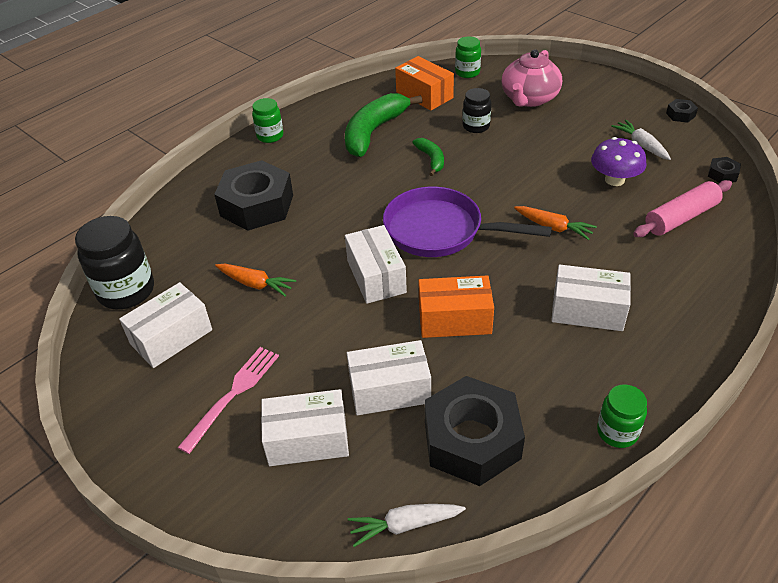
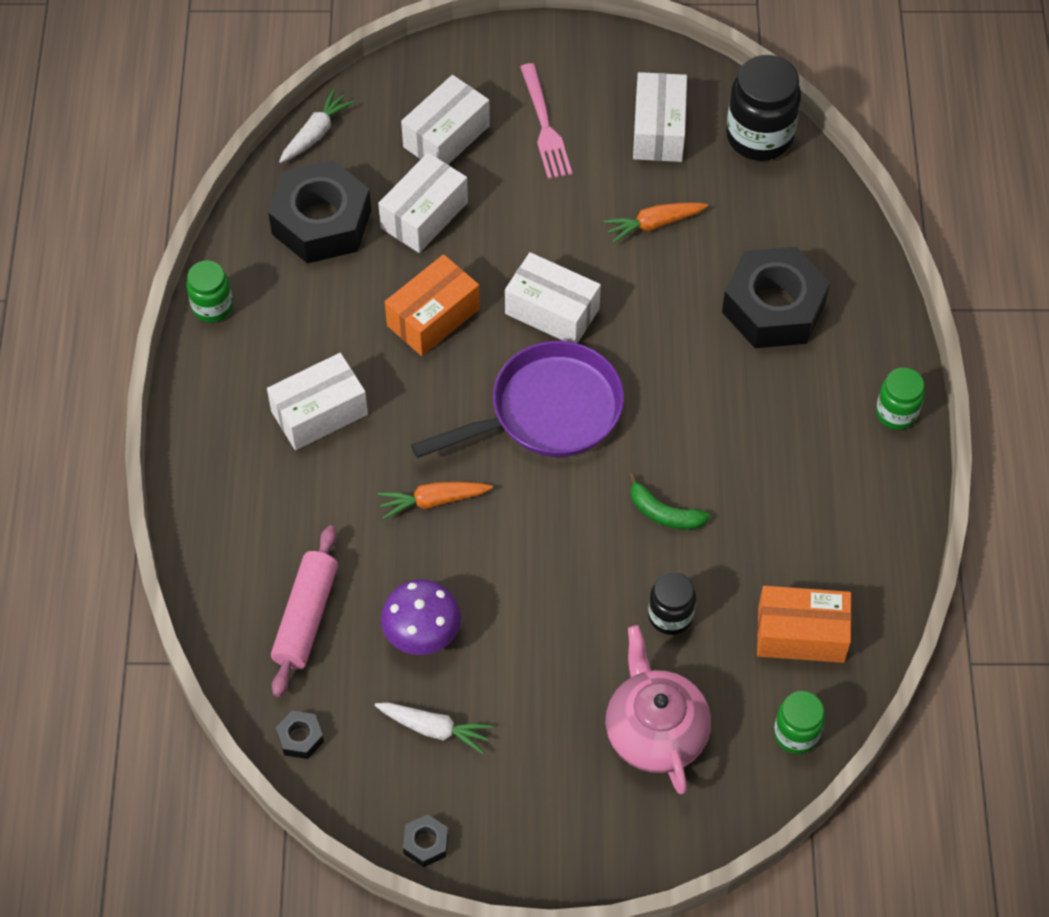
camera: 135 degrees right, 15 degrees up
(374, 132) = (784, 512): green banana -> none

